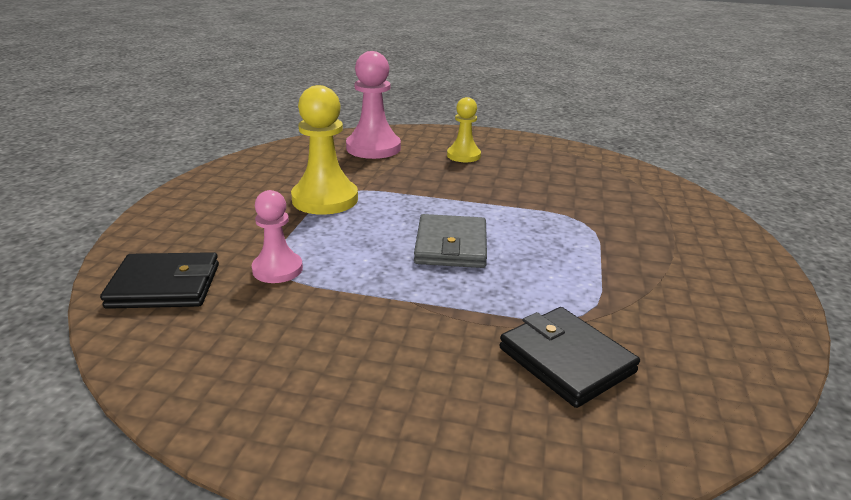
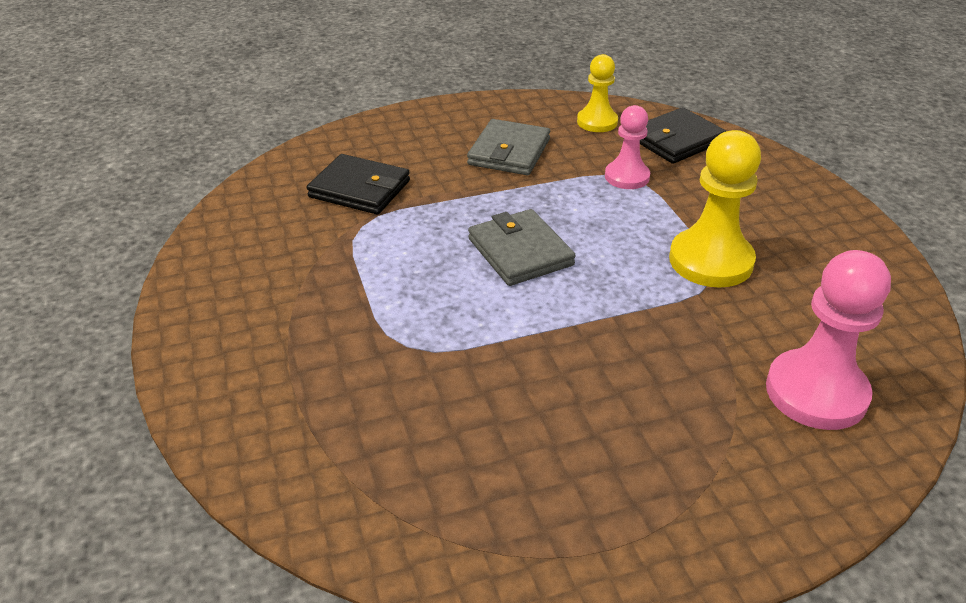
camera: 150 degrees right, 10 degrees up
(349, 342) = (509, 152): none -> grey wallet
(463, 155) = (674, 439): yellow pawn -> yellow pawn (597, 122)

